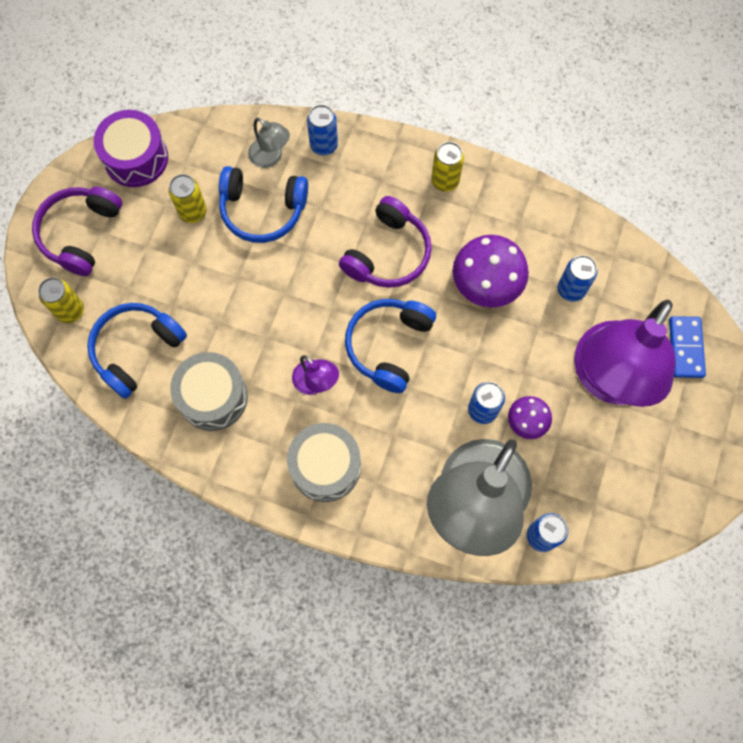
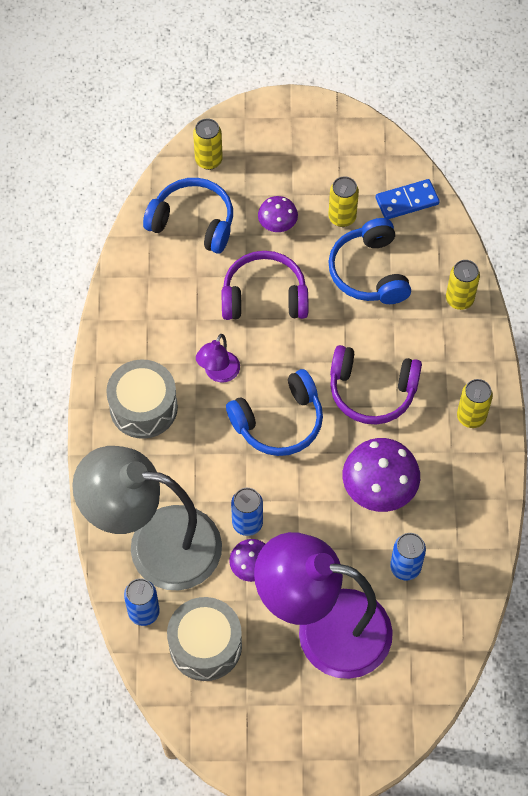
camera: 70 degrees right, 10 degrees down
(80, 233) = (283, 140): purple headphones -> purple headphones (264, 296)
(136, 158) = (374, 154): purple drum -> none
(173, 272) = (277, 224): none -> purple mushroom
(213, 397) = (173, 296): grey drum -> grey drum (205, 645)
(271, 157) = (425, 260): grey lamp -> none
(324, 145) = (459, 299): blue can -> yellow can
(388, 346) = (279, 422): blue headphones -> blue headphones turned 150 degrees clockwise
(685, 348) = (388, 696): blue domino -> blue domino (407, 201)

